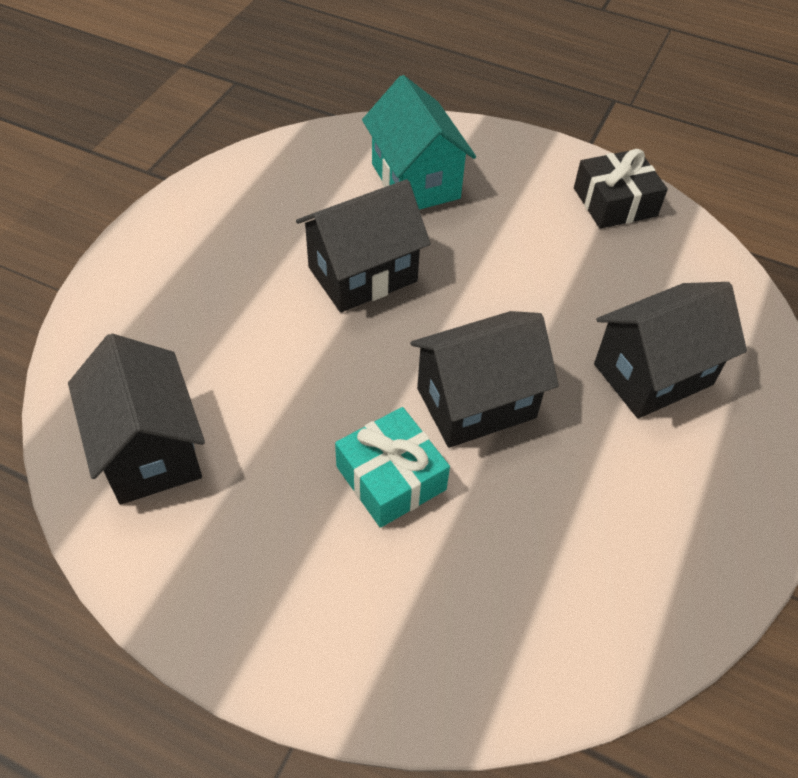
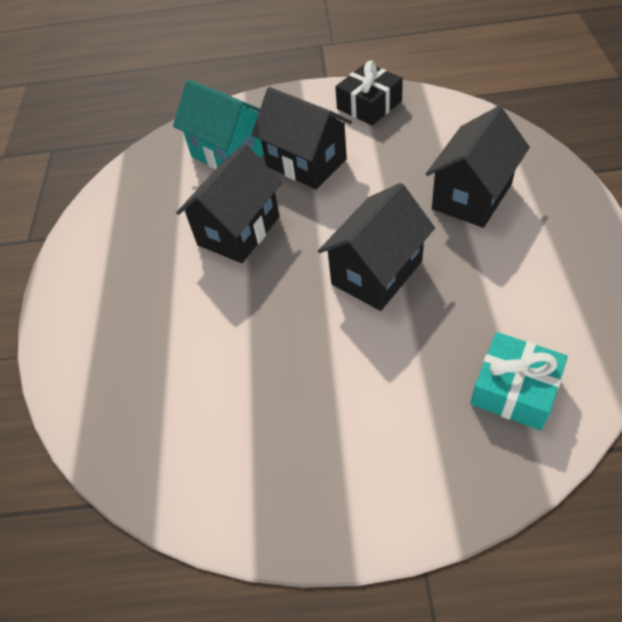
camera: 20 degrees left, 0 degrees up
(149, 450) = (172, 430): black house -> black house (306, 163)
(391, 478) = (358, 351): turquoise gift -> turquoise gift (514, 389)

